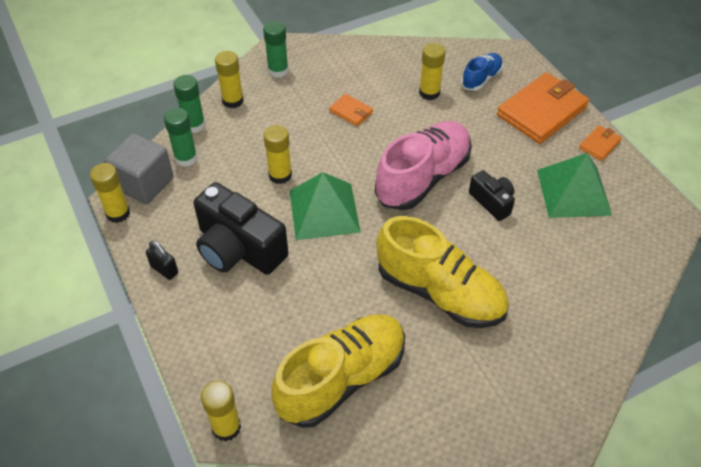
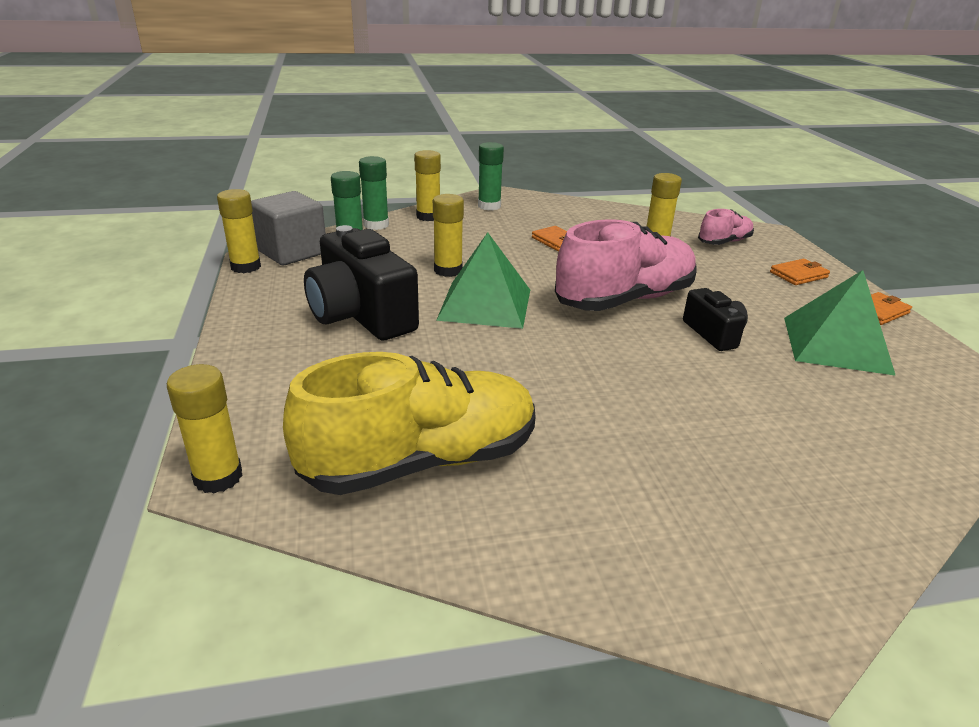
camera: 15 degrees right, 20 degrees down
(164, 269) = (260, 315): black padlock -> none
(440, 292) = (610, 401): yellow shoe -> none
(481, 79) = (724, 242): blue shoe -> pink shoe
(542, 111) = (798, 275): orange wallet -> orange wallet, size x0.47

